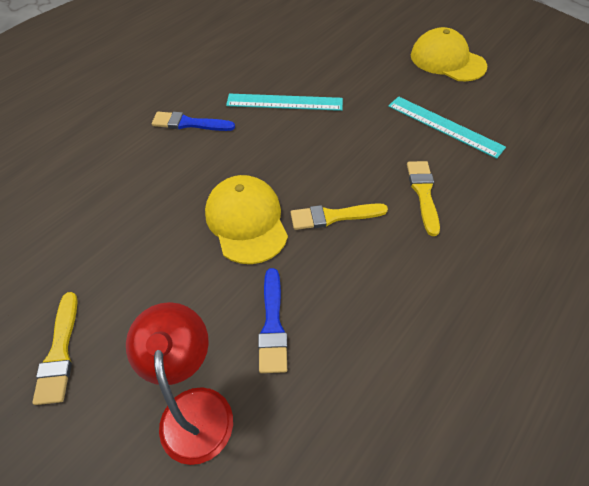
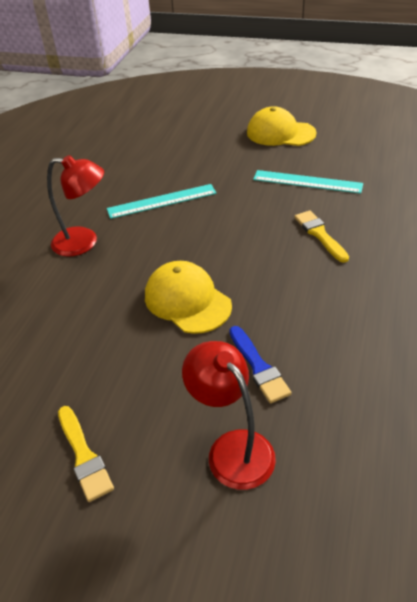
camera: 20 degrees left, 10 degrees down
(189, 123) = (84, 242): blue brush -> red lamp
(333, 216) = (258, 274): yellow brush -> none

